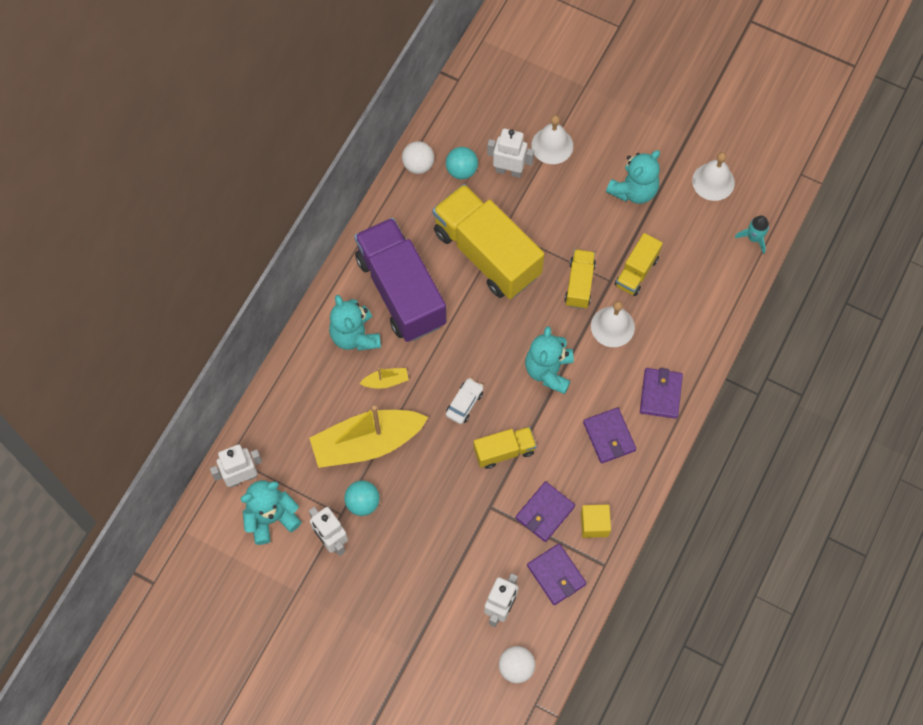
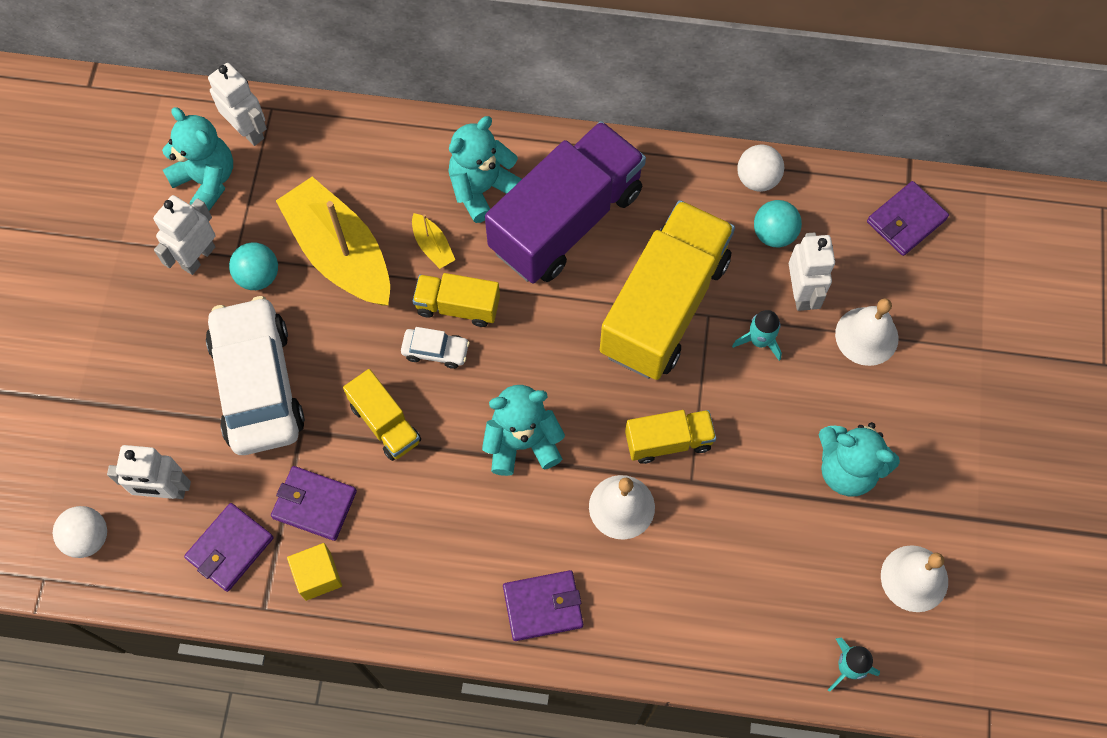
camera: 70 degrees right, 0 degrees up
(445, 525) = (258, 384): none -> white car
(532, 207) = (759, 341): none -> turquoise rocket
(609, 436) = (453, 555): purple wallet -> purple wallet (906, 221)
(636, 271) = (720, 513): yellow truck -> yellow truck (458, 306)

